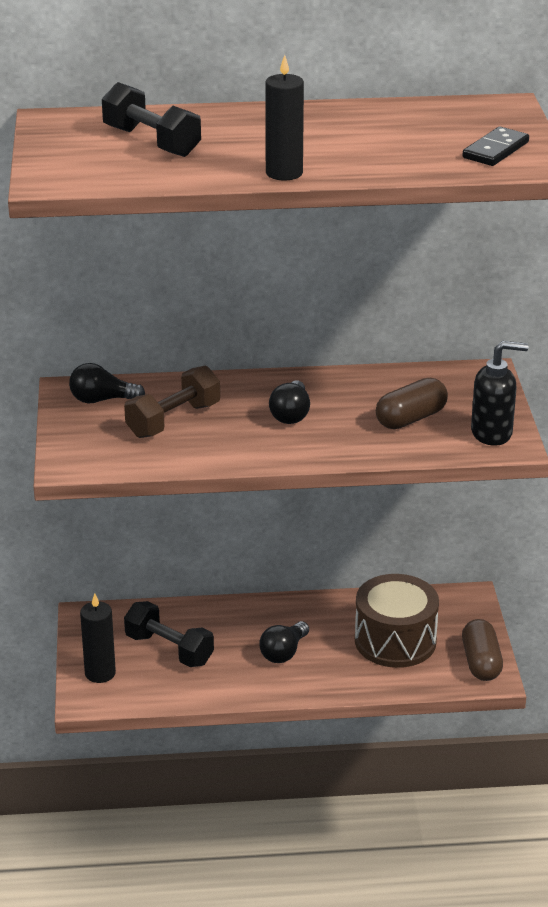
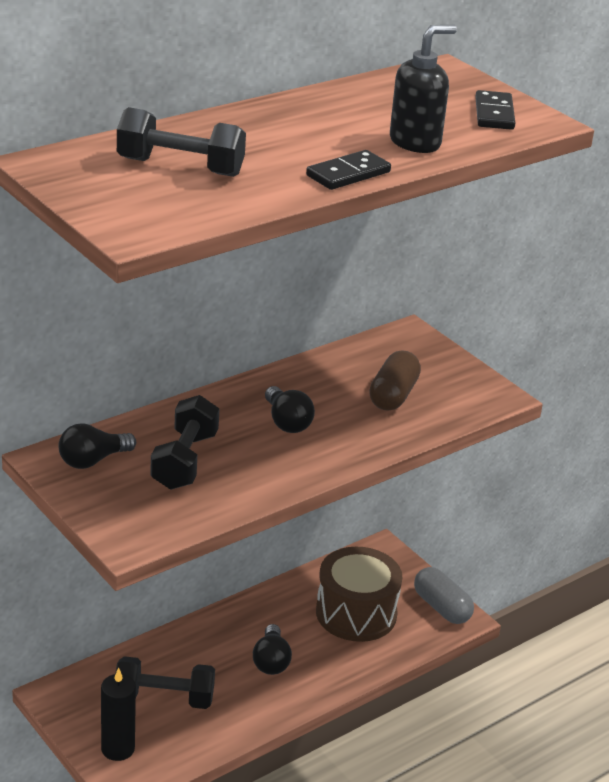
camera: 35 degrees left, 0 degrees up
(173, 420) = (184, 461): brown dumbbell -> black dumbbell
(284, 173) = (348, 174): black candle -> black domino
(481, 662) = (441, 607): brown capsule -> grey capsule
(492, 433) = (472, 389): black soap dispenser -> black soap dispenser (415, 143)

